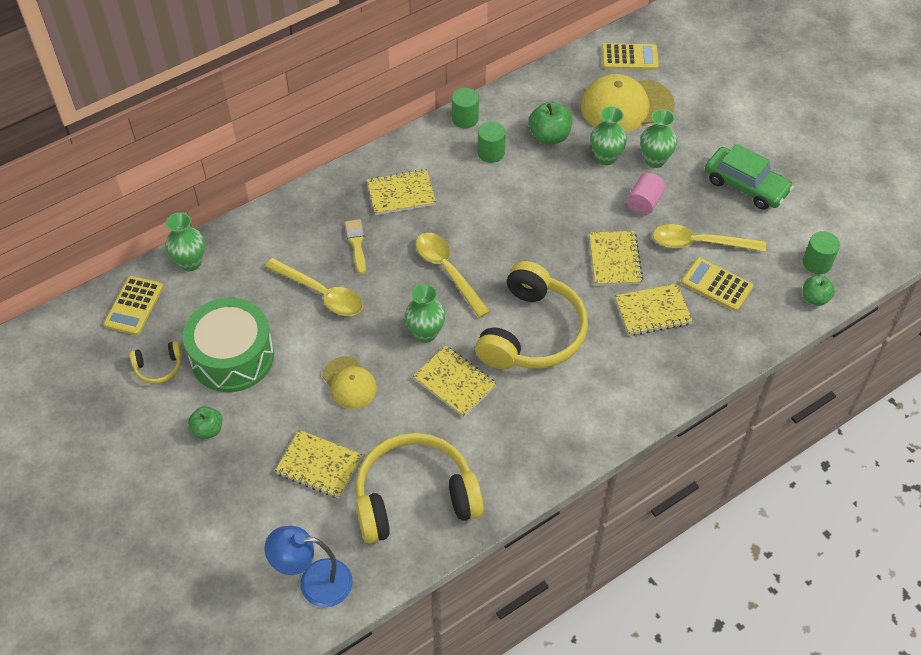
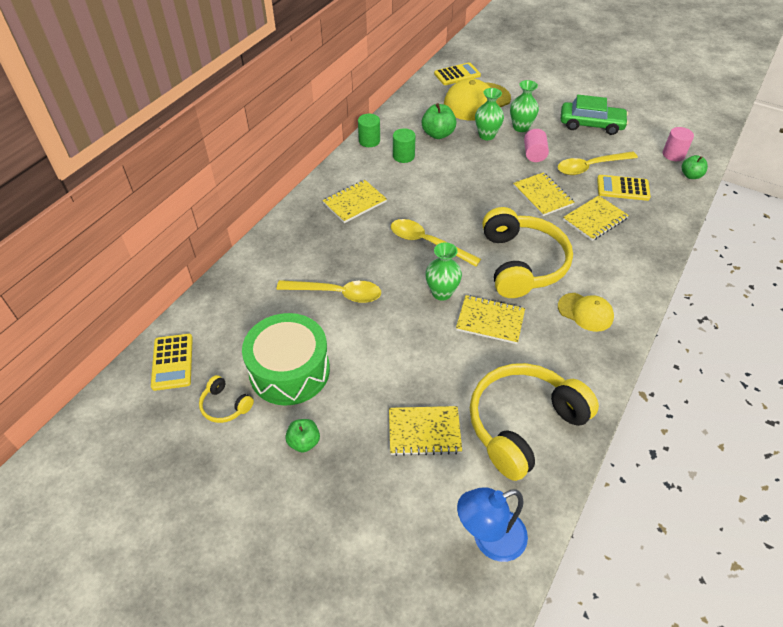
camera: 25 degrees left, 5 degrees down
(158, 367) = (225, 405): yellow headphones -> yellow headphones turned 75 degrees clockwise
(190, 263) = (207, 309): green vase -> none
(349, 383) = (406, 353): yellow cap -> yellow cap (585, 312)
(356, 244) = (342, 248): yellow brush -> none
(817, 263) = (673, 154): green cylinder -> pink cylinder

